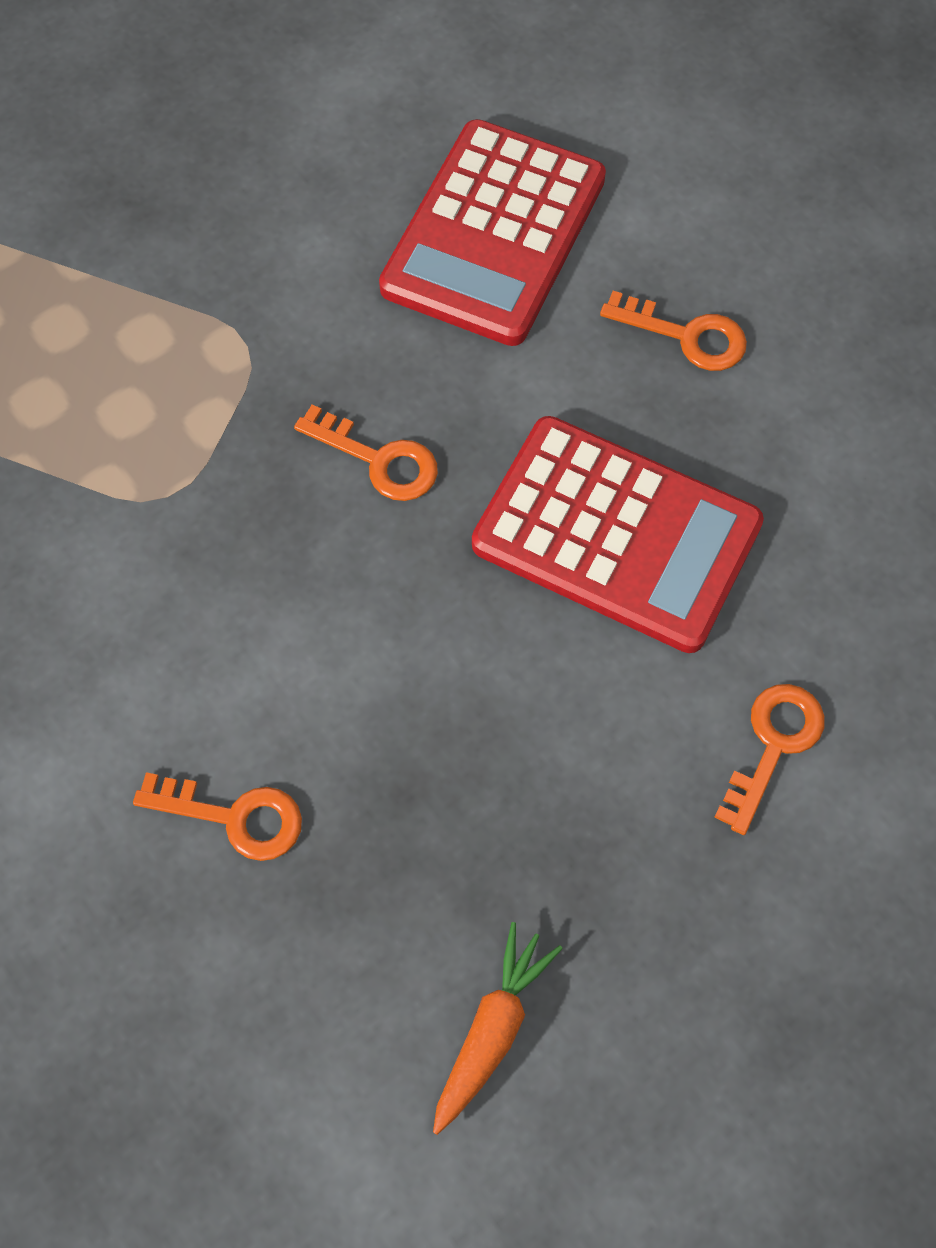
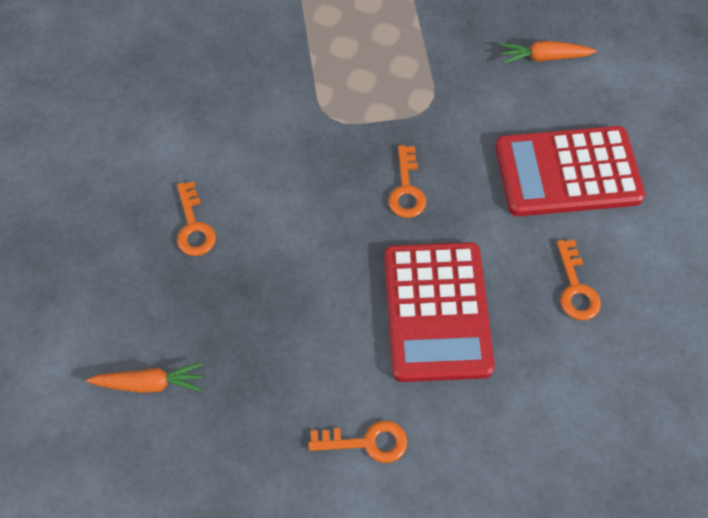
camera: 60 degrees right, 5 degrees down
(273, 144) = (544, 58): none -> orange carrot

